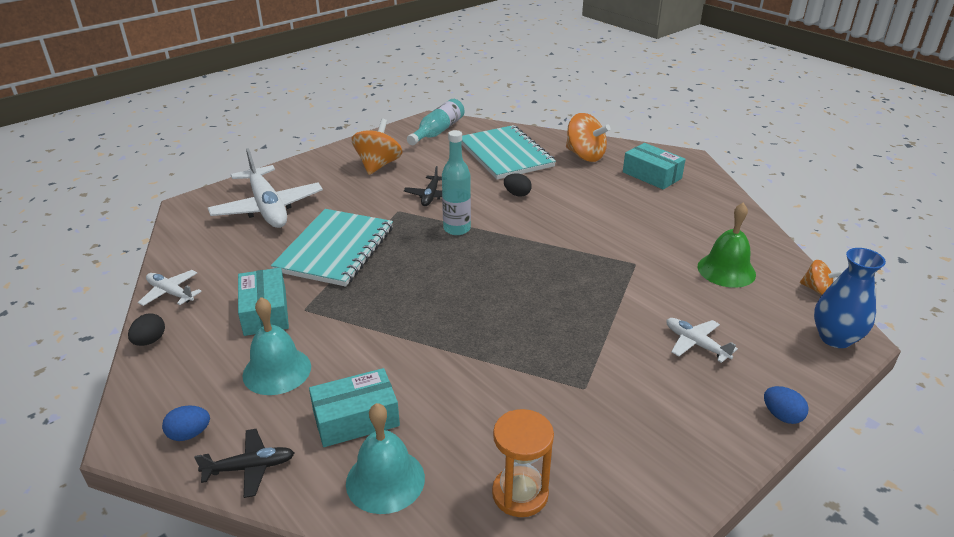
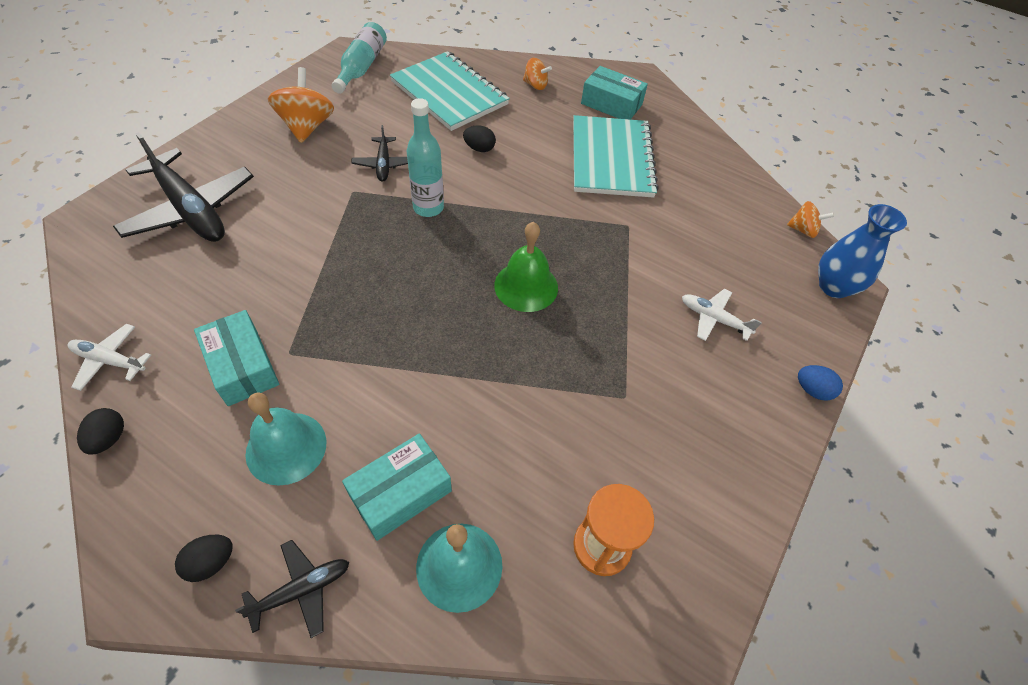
camera: 20 degrees left, 20 degrees up
(189, 434) = (211, 562): blue egg -> black egg
(267, 208) = (190, 210): white plane -> black plane
(335, 249) = (297, 259): turquoise notebook -> turquoise notebook (611, 159)
(585, 156) = (535, 85): orange spinning top -> orange spinning top, size x0.56
(726, 270) = (716, 220): green bell -> green bell (526, 286)

